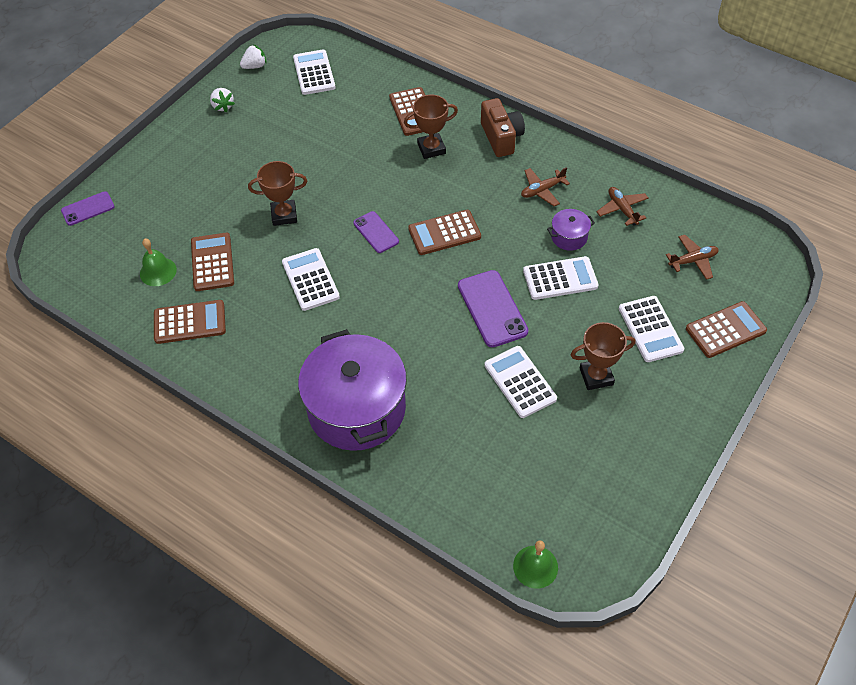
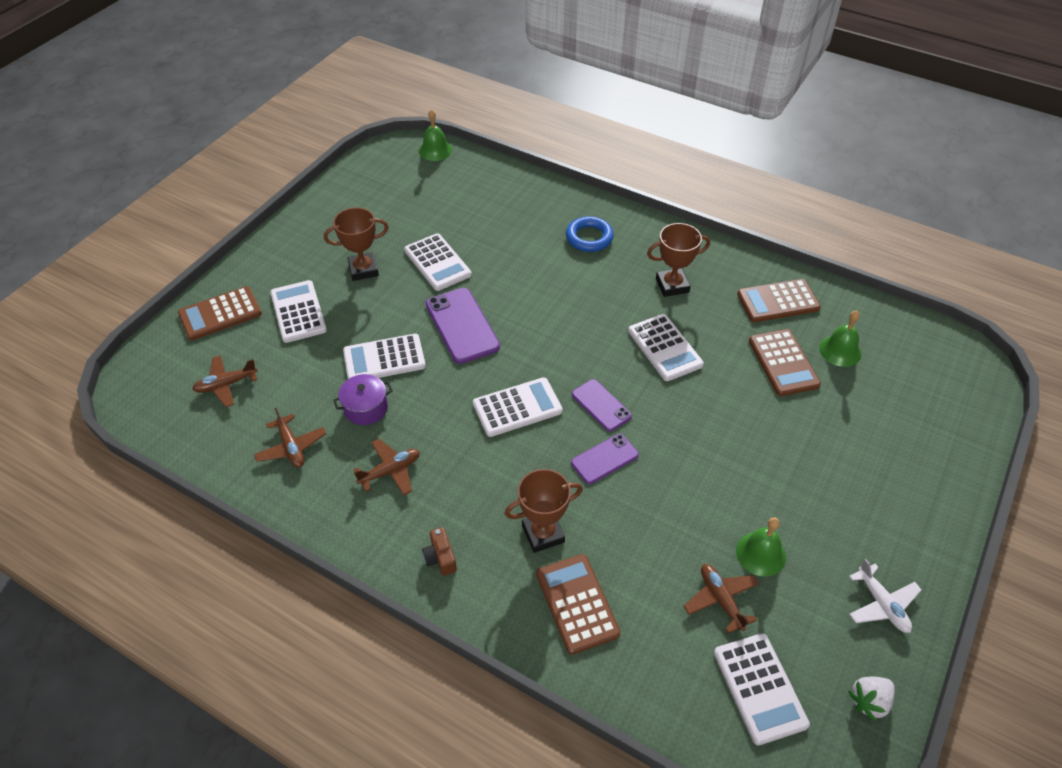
camera: 175 degrees right, 5 degrees down
(88, 209) = (972, 423): purple phone -> purple phone (604, 459)
(223, 106) = (882, 604): white strawberry -> white plane
(284, 215) = (720, 423): brown trophy -> brown trophy (672, 285)
(287, 133) = (761, 554): none -> green bell
(322, 111) = (721, 599): none -> brown plane
(357, 408) = (589, 237): purple pot -> blue ring
(444, 233) = (517, 408): brown calculator -> white calculator
(501, 137) = (440, 558): brown camera -> brown camera, size x0.53

